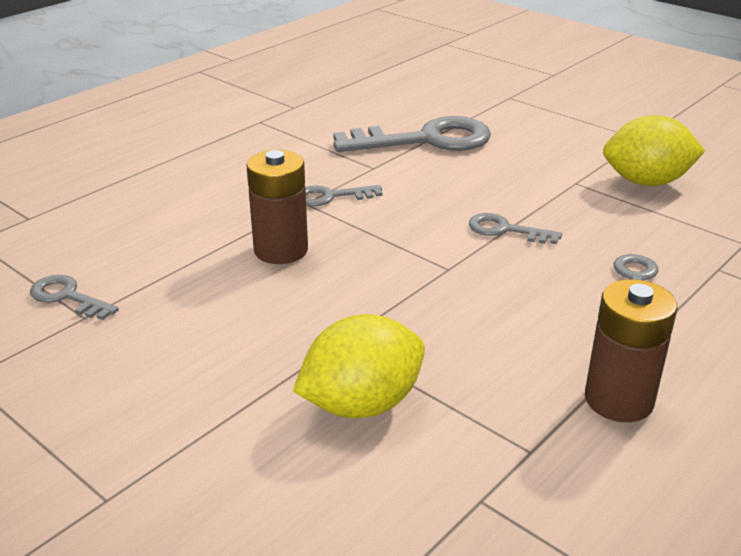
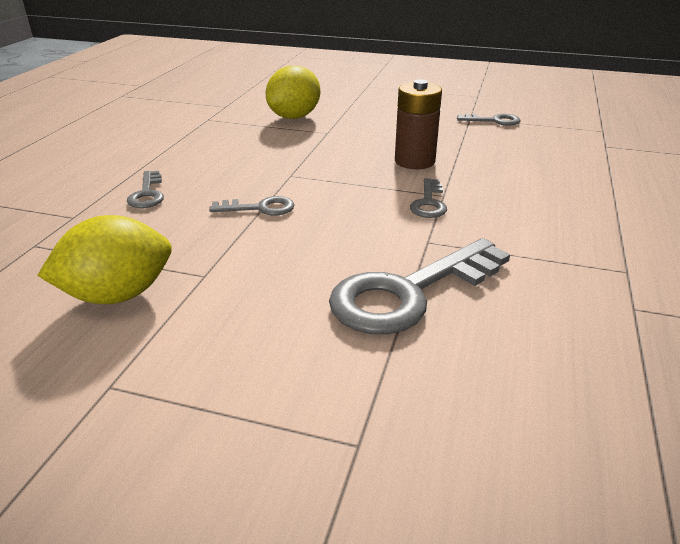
camera: 155 degrees right, 0 degrees up
(331, 197) = (429, 203): grey key -> grey key turned 135 degrees clockwise
(618, 400) = (164, 139): brown battery -> none

